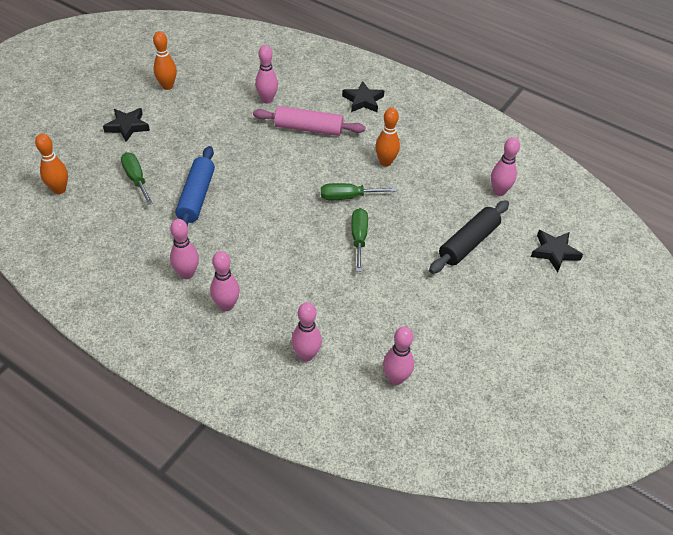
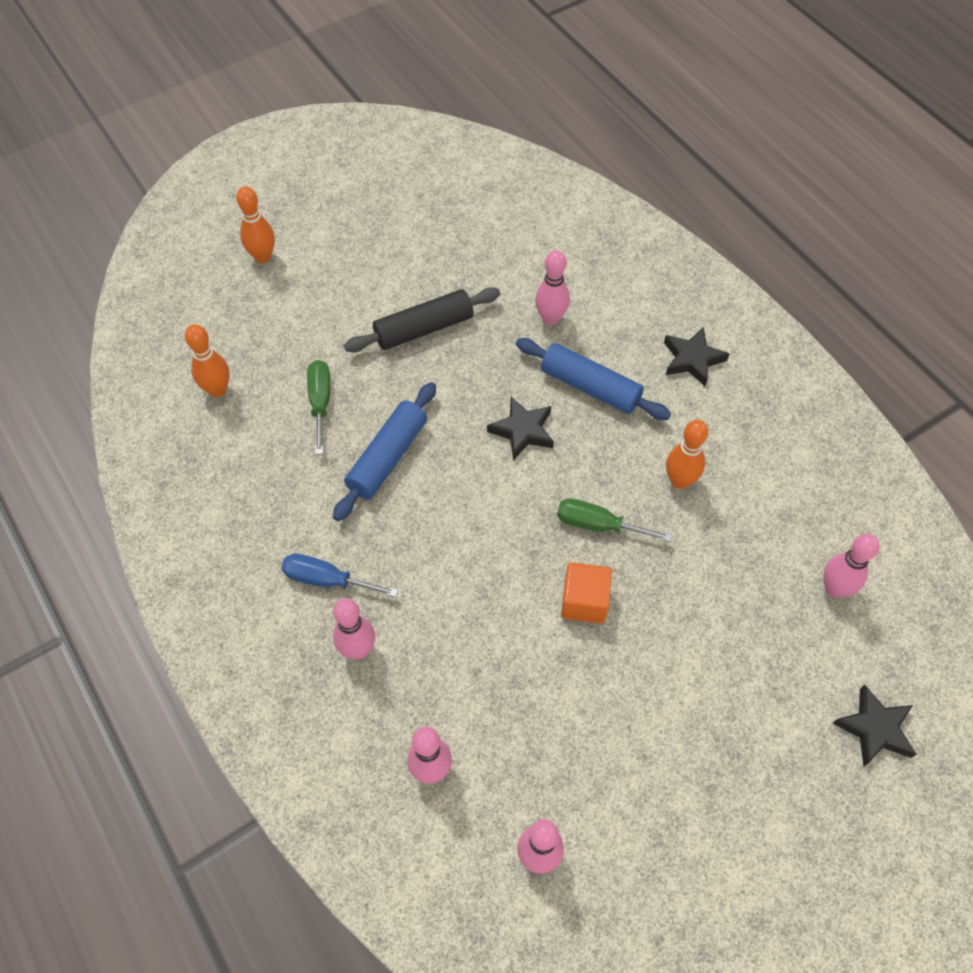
camera: 25 degrees right, 10 degrees up
(127, 126) = (341, 311): black star -> black star (522, 431)
(167, 86) = (421, 257): orange bowling pin -> orange bowling pin (263, 257)
(187, 274) = (327, 580): pink bowling pin -> blue screwdriver
(308, 128) = (590, 387): pink rolling pin -> blue rolling pin
(359, 238) = (584, 601): green screwdriver -> orange cube
(468, 243) = (745, 666): black rolling pin -> black rolling pin (424, 329)

